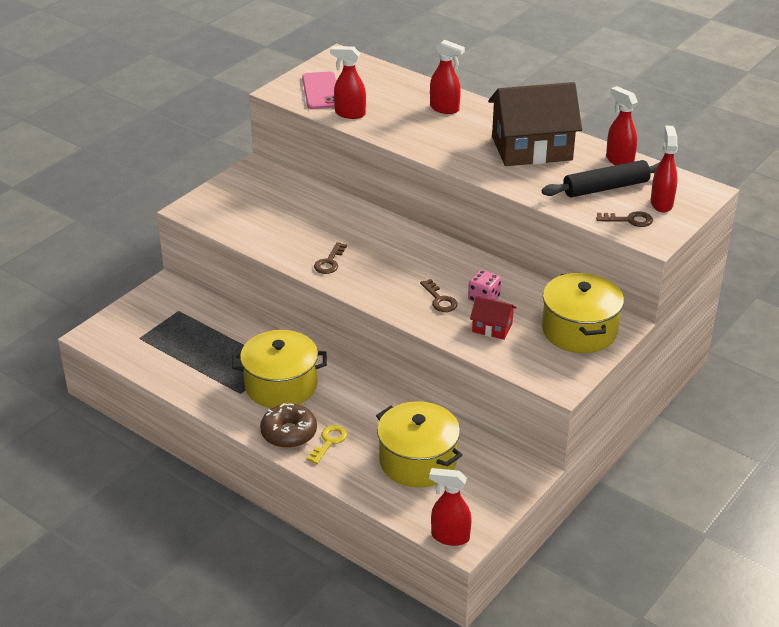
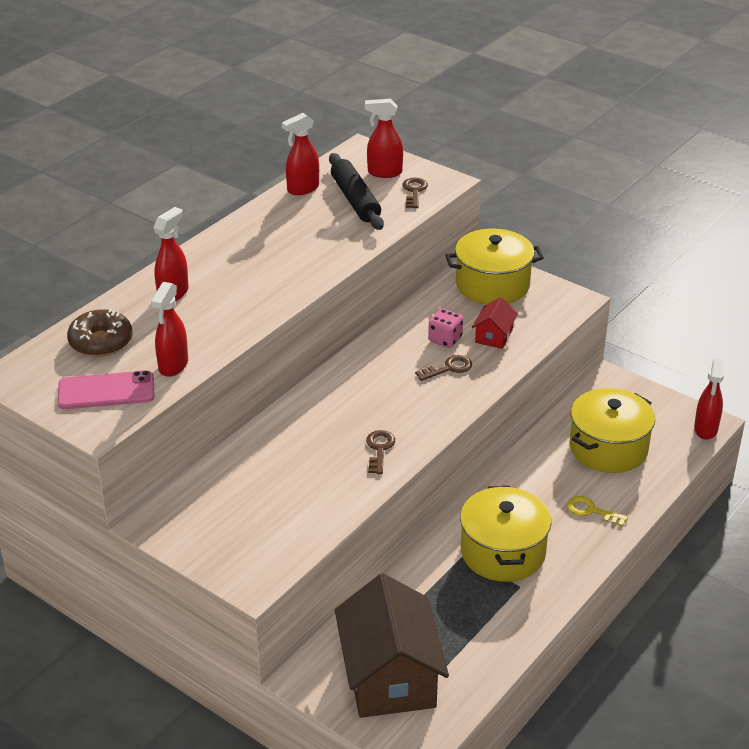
camera: 90 degrees left, 0 degrees up
(289, 433) = (582, 542): brown donut -> brown donut (101, 342)
(329, 262) = (379, 449): brown key -> brown key turned 105 degrees counterclockwise
(531, 148) = (273, 238): brown house -> brown house (390, 676)

